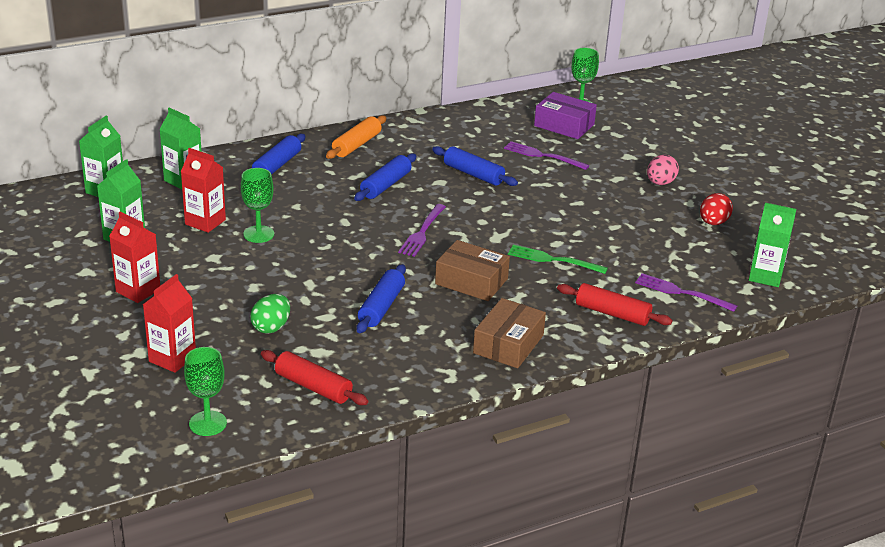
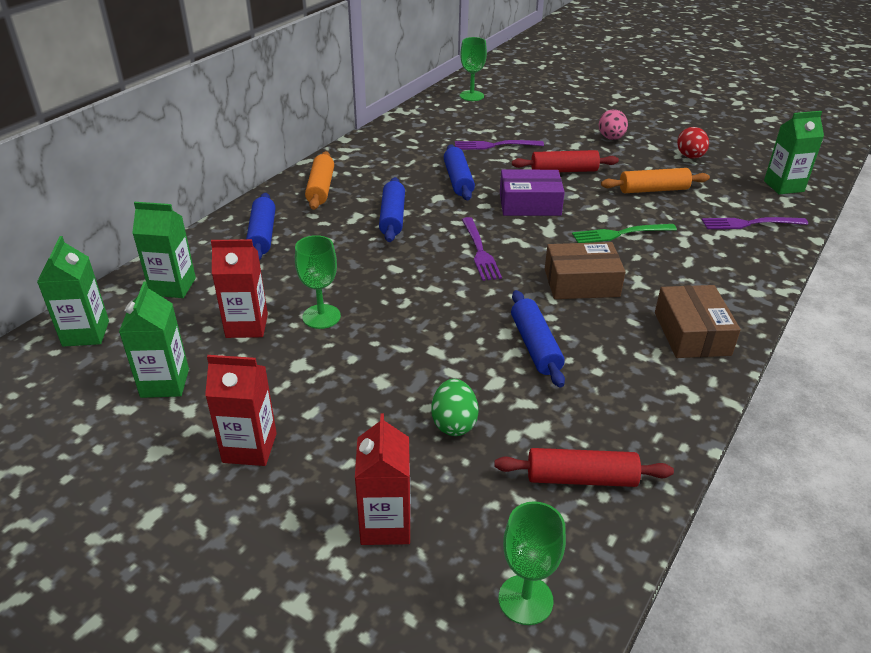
camera: 30 degrees left, 5 degrees up
(473, 174) = (458, 180): blue rolling pin -> blue rolling pin turned 75 degrees clockwise
(564, 125) = (479, 115): purple box -> purple box (529, 204)
(612, 313) = (729, 264): red rolling pin -> red rolling pin (564, 170)
(634, 237) = (653, 190): none -> orange rolling pin

